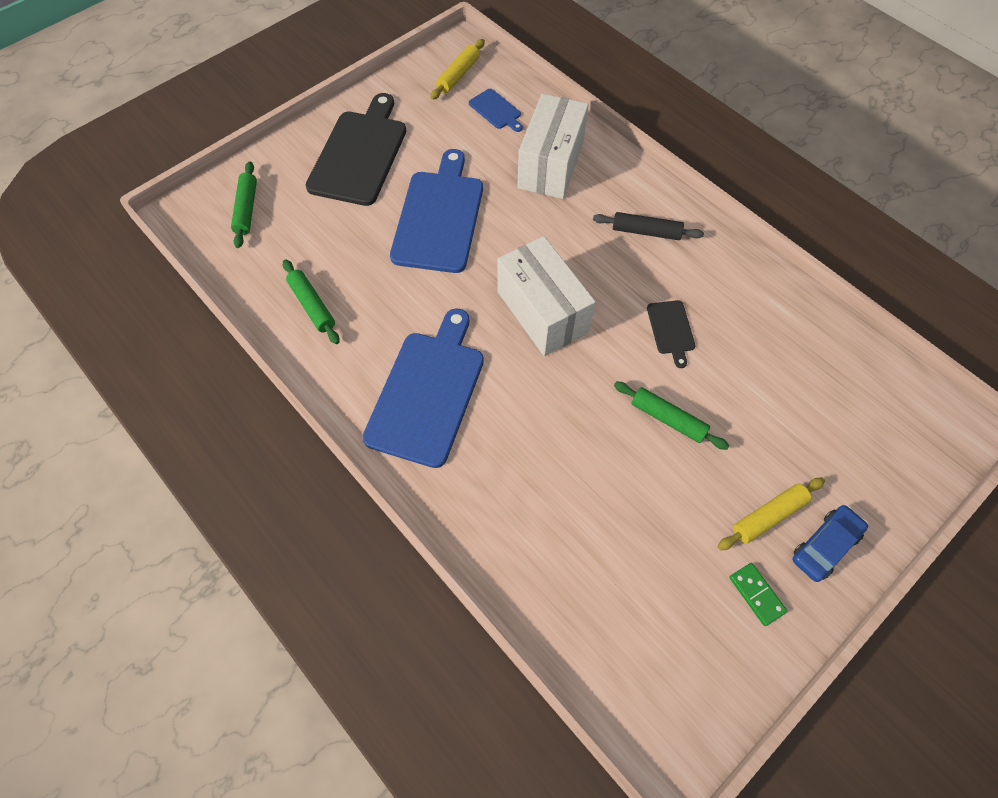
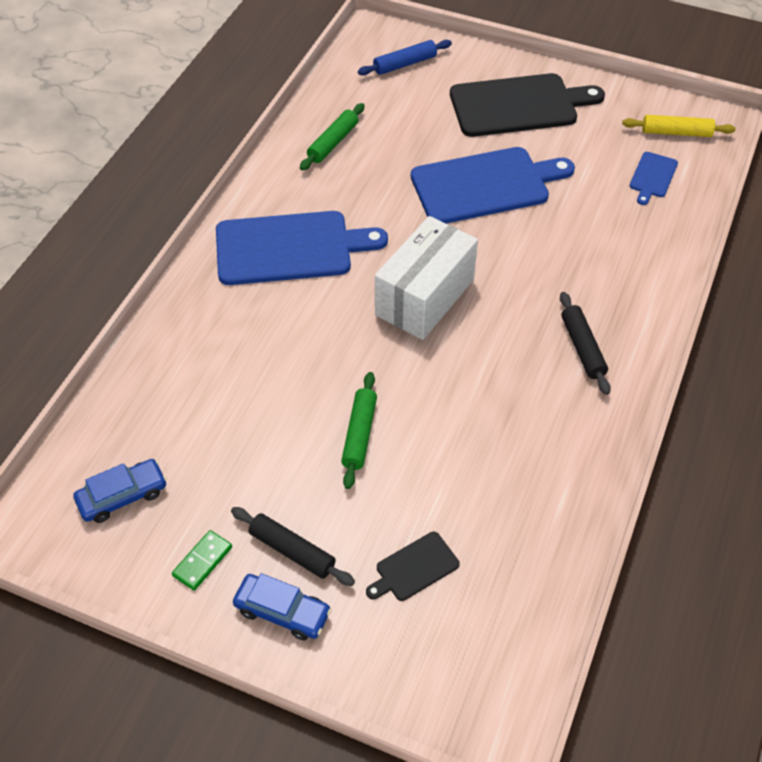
camera: 65 degrees right, 10 degrees down
(247, 209) = (405, 64): green rolling pin -> blue rolling pin
(550, 165) = (613, 242): white box -> none
(661, 644) = (122, 496): none -> blue car
(671, 329) = (468, 406): black cutting board -> black cutting board (414, 568)
(768, 516) = (292, 551): yellow rolling pin -> black rolling pin

